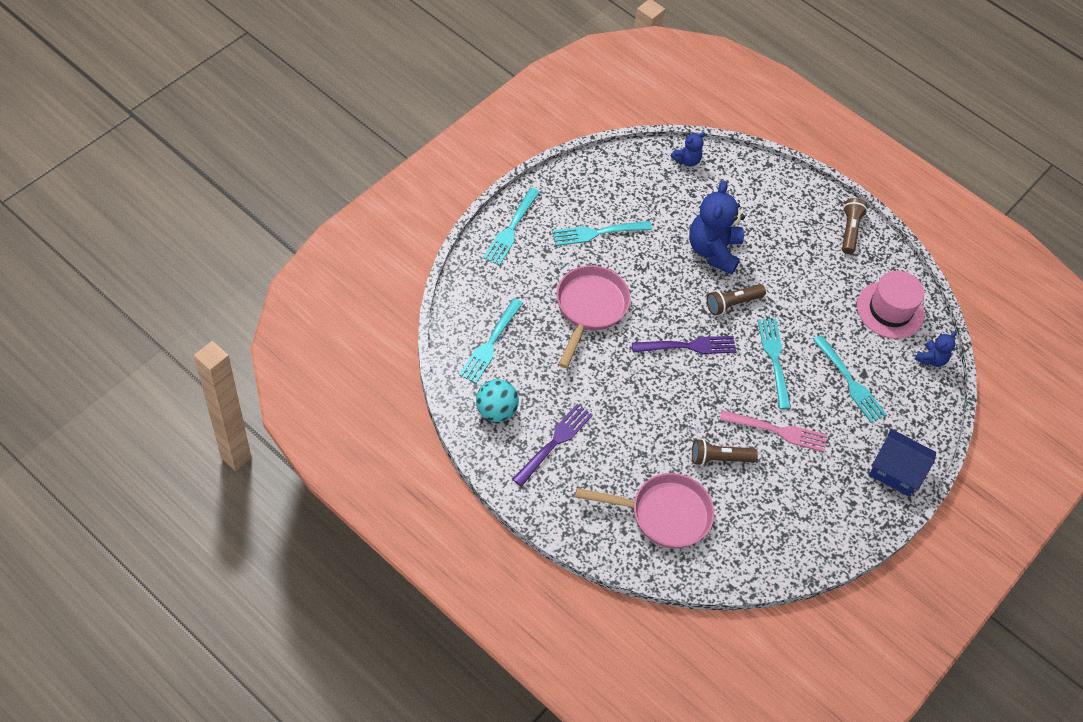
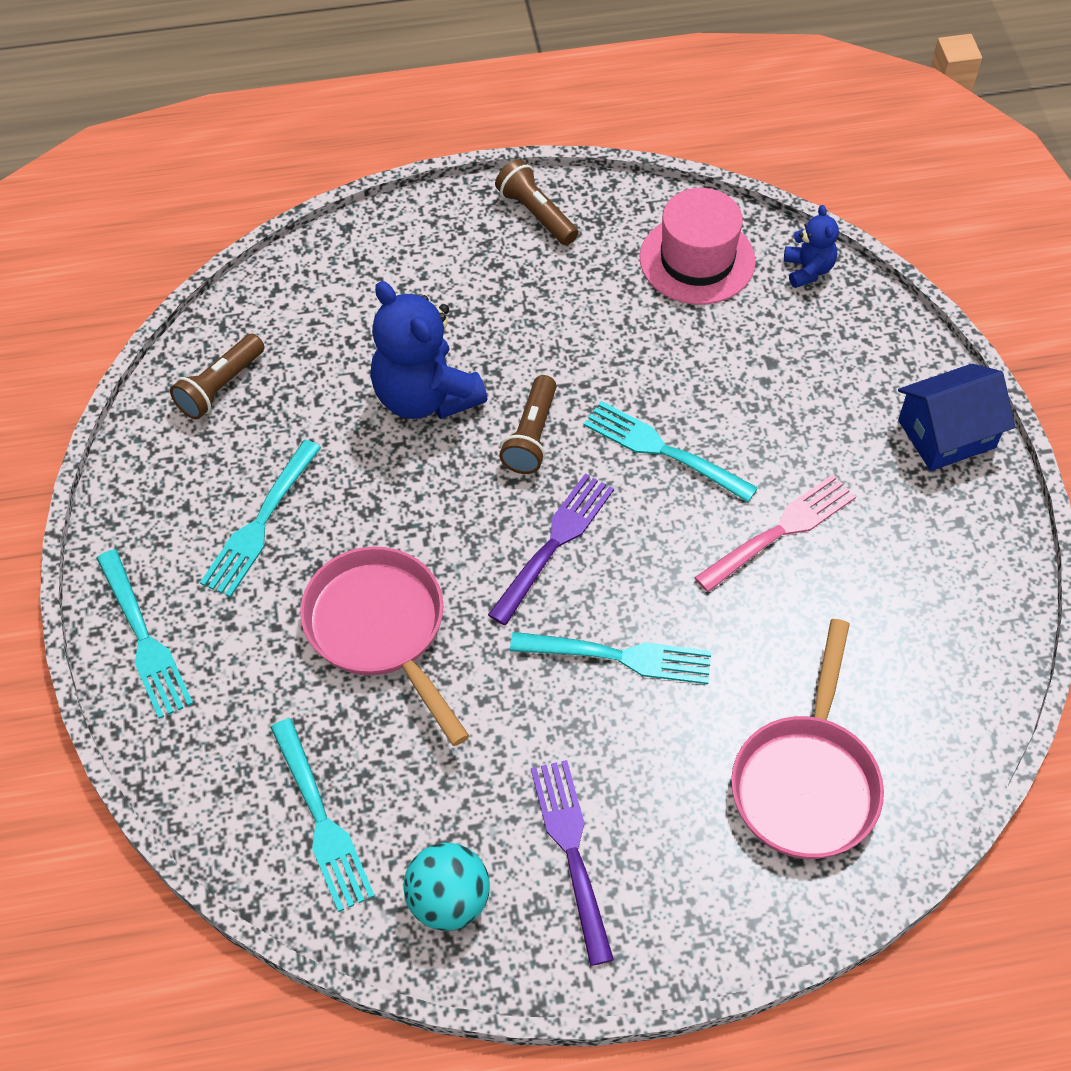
camera: 45 degrees left, 0 degrees up
(664, 514) = (806, 782): pink pan -> pink pan turned 150 degrees clockwise
(687, 160) = (246, 319): blue teddy bear -> none
(719, 458) = (769, 638): brown flashlight -> brown flashlight (220, 386)
(849, 381) = (769, 387): turquoise fork -> turquoise fork (618, 657)

